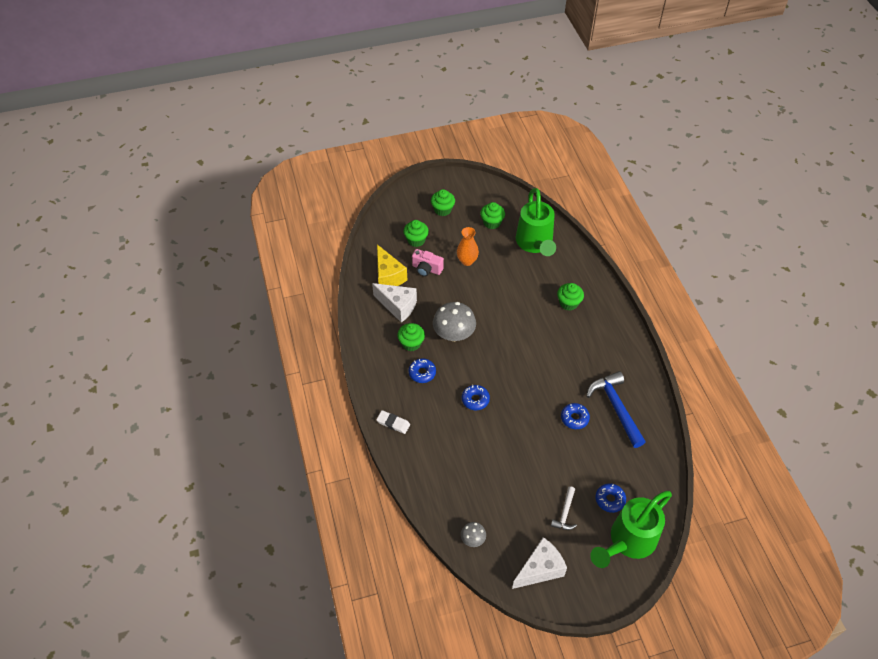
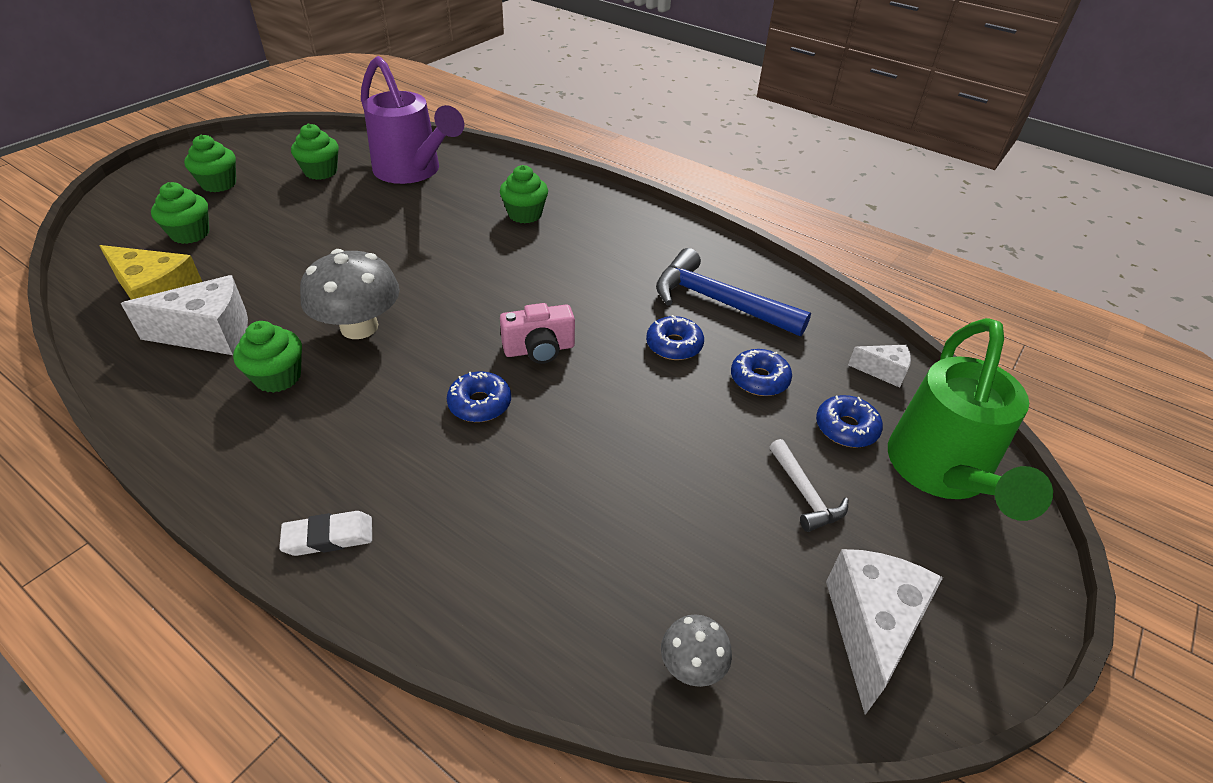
camera: 40 degrees left, 10 degrees down
(422, 373) = (335, 413): blue donut -> blue donut (759, 379)
(426, 269) = (238, 262): pink camera -> pink camera (539, 349)
(467, 261) = (311, 226): orange vase -> none
(535, 244) = (413, 172): green watering can -> purple watering can
(655, 487) = (883, 371): none -> white cheese

